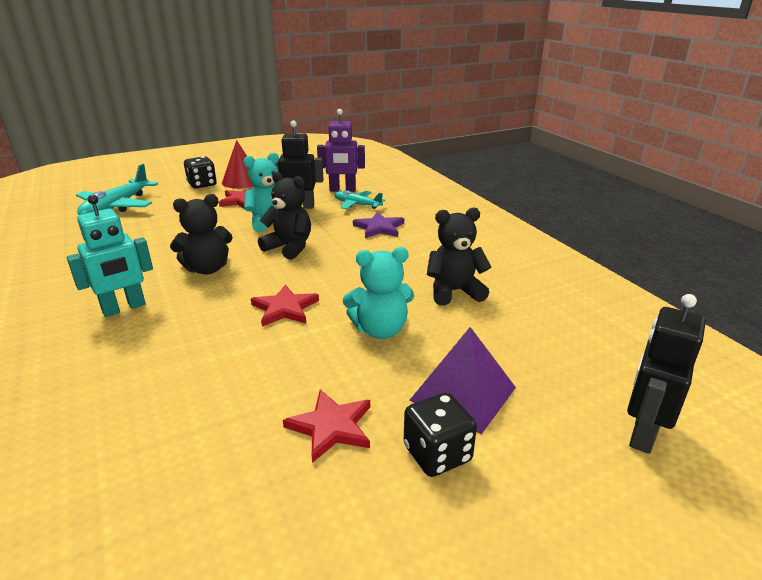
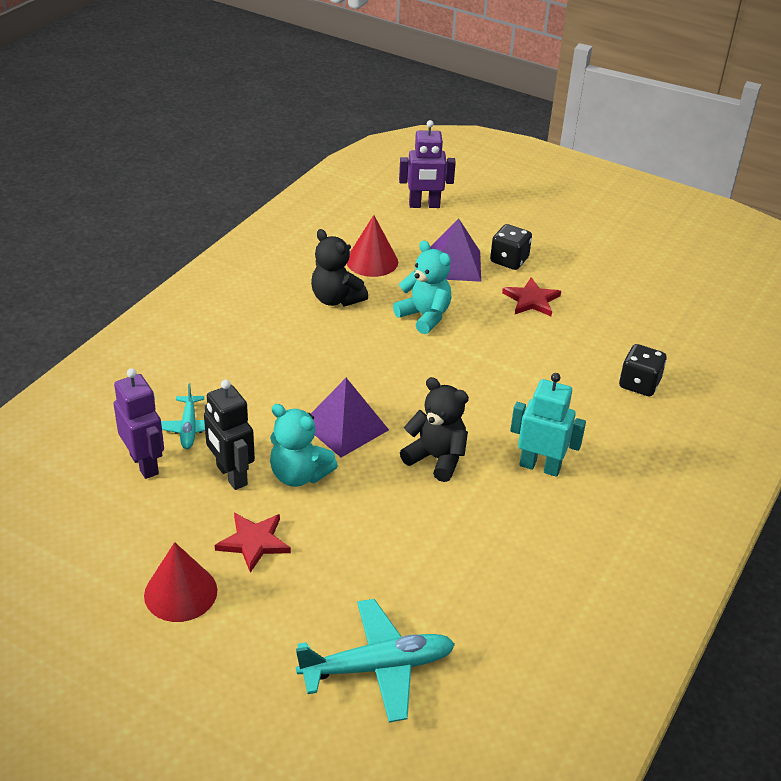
camera: 125 degrees left, 10 degrees up
(202, 184) = (227, 632): black dice -> black dice (639, 384)
(285, 308) = (446, 374): red star -> none
(289, 247) = (345, 427): black teddy bear -> purple pyramid
(379, 228) = (244, 384): purple star -> none
(510, 334) = (372, 261): none -> red cone
(642, 433) = (424, 205): black robot -> purple robot

